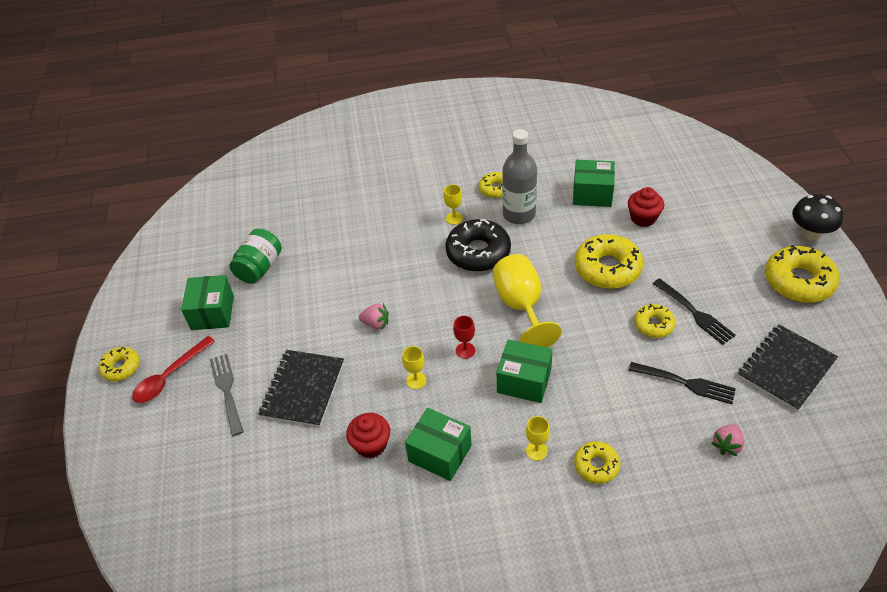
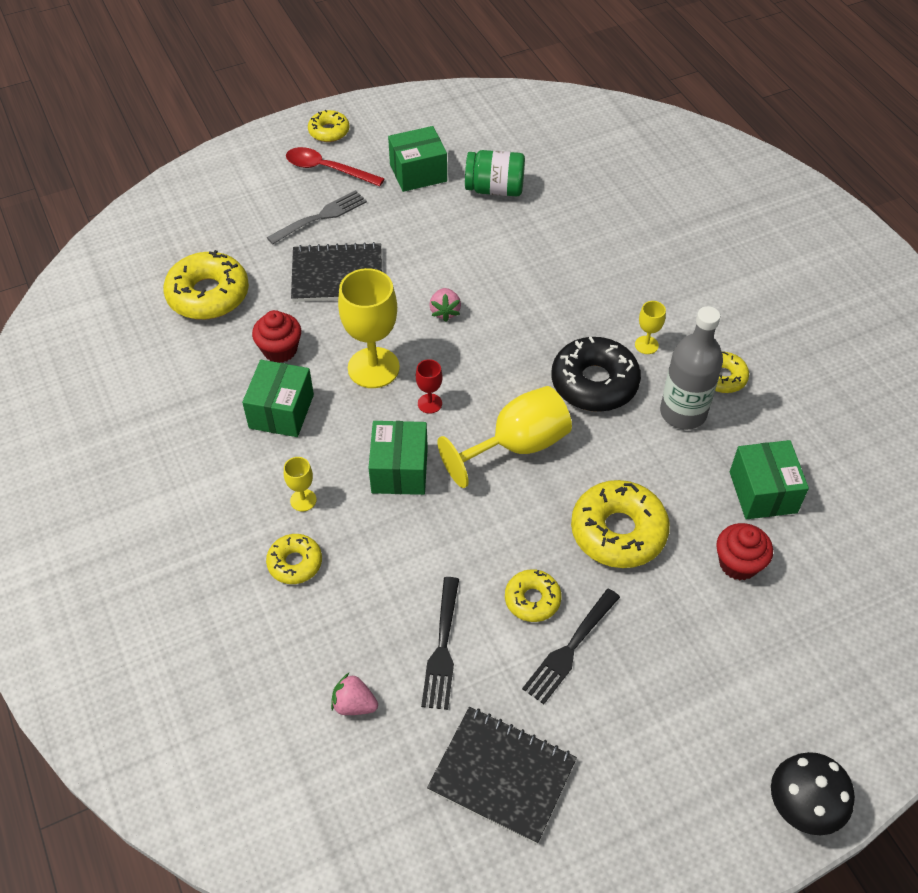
camera: 70 degrees right, 5 degrees up
(416, 380) = (373, 368): yellow goblet -> yellow goblet, size x2.15
(798, 281) = (683, 790): yellow donut -> yellow donut (208, 295)

